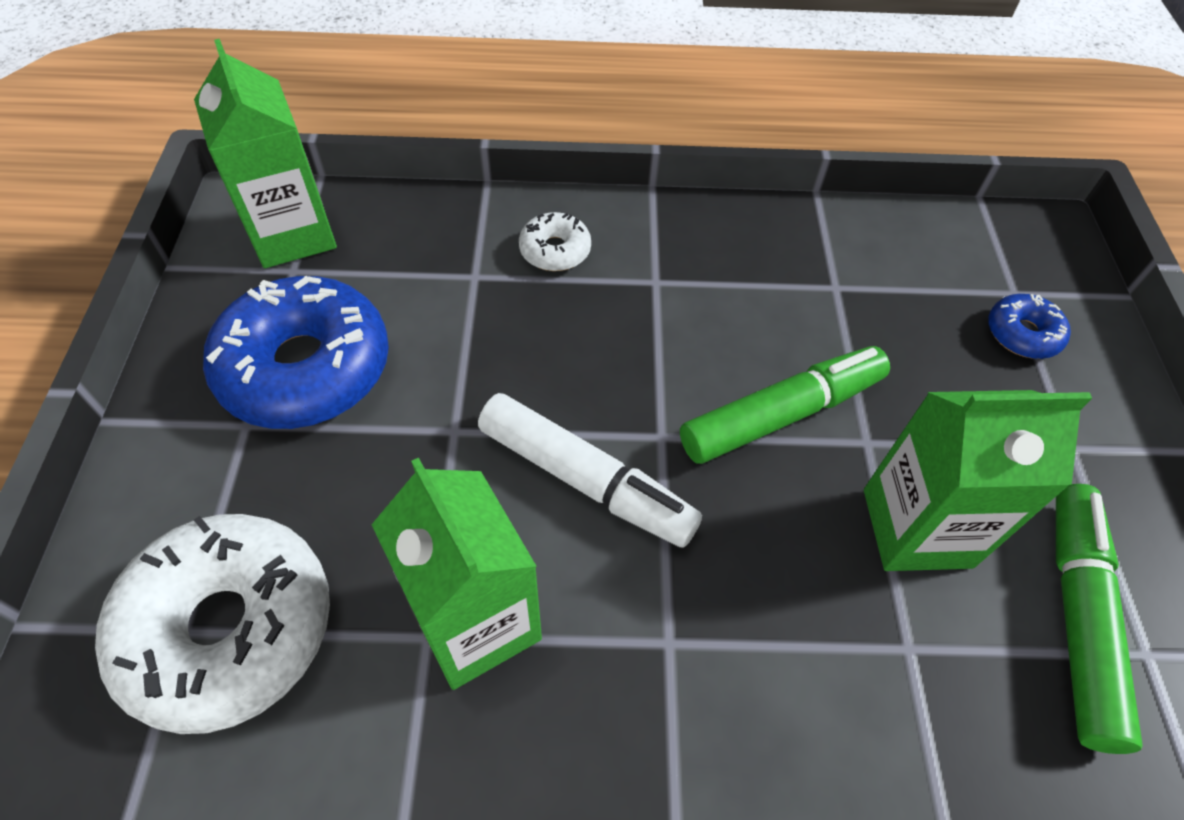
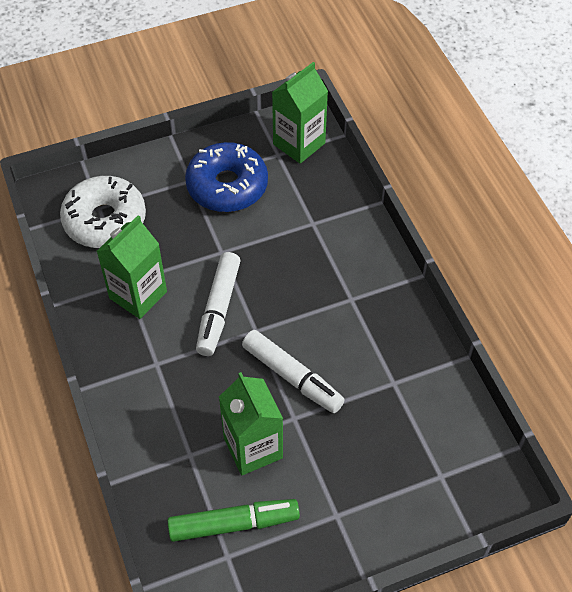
camera: 70 degrees right, 0 degrees up
(555, 250) = (348, 249): white donut -> none
(781, 414) = (292, 376): green marker -> white marker
(1022, 334) = (407, 483): blue donut -> none

